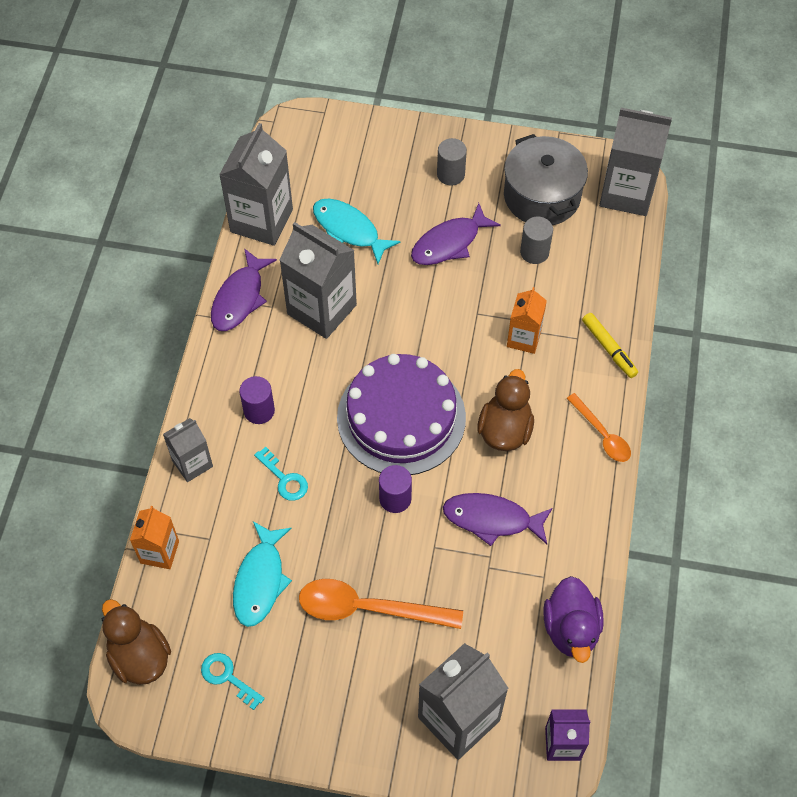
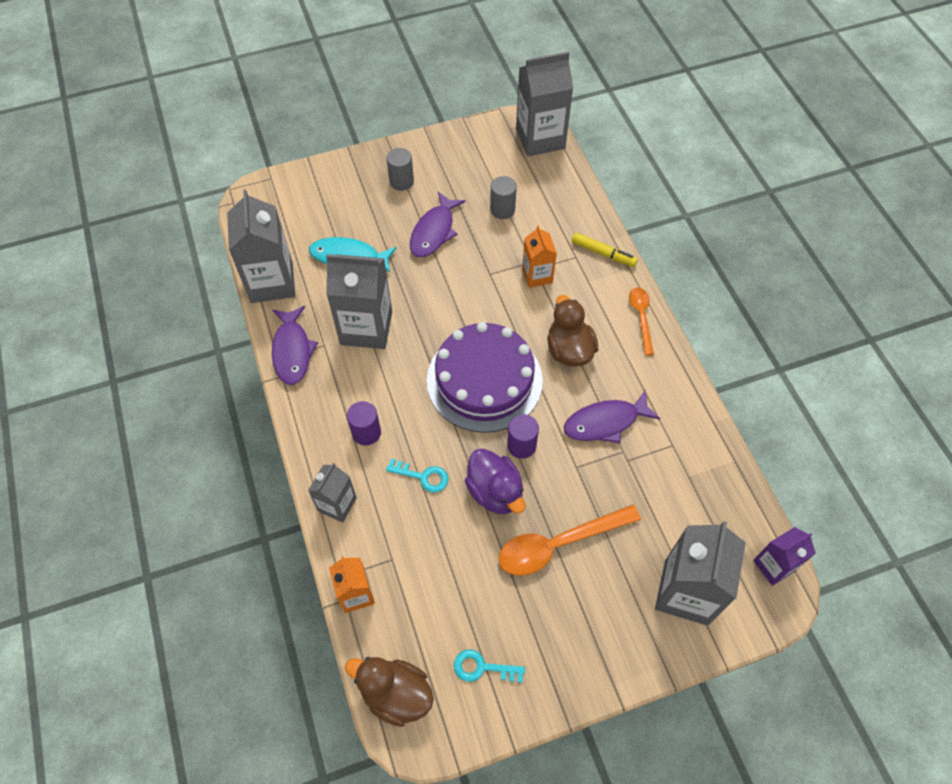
camera: 30 degrees left, 0 degrees up
(260, 580) = (457, 570): turquoise fish -> none
(542, 196) = (480, 167): grey pot -> none
(571, 629) = (719, 474): purple duck -> purple duck (495, 492)
(602, 434) = (641, 317): orange spoon -> orange spoon turned 120 degrees counterclockwise

